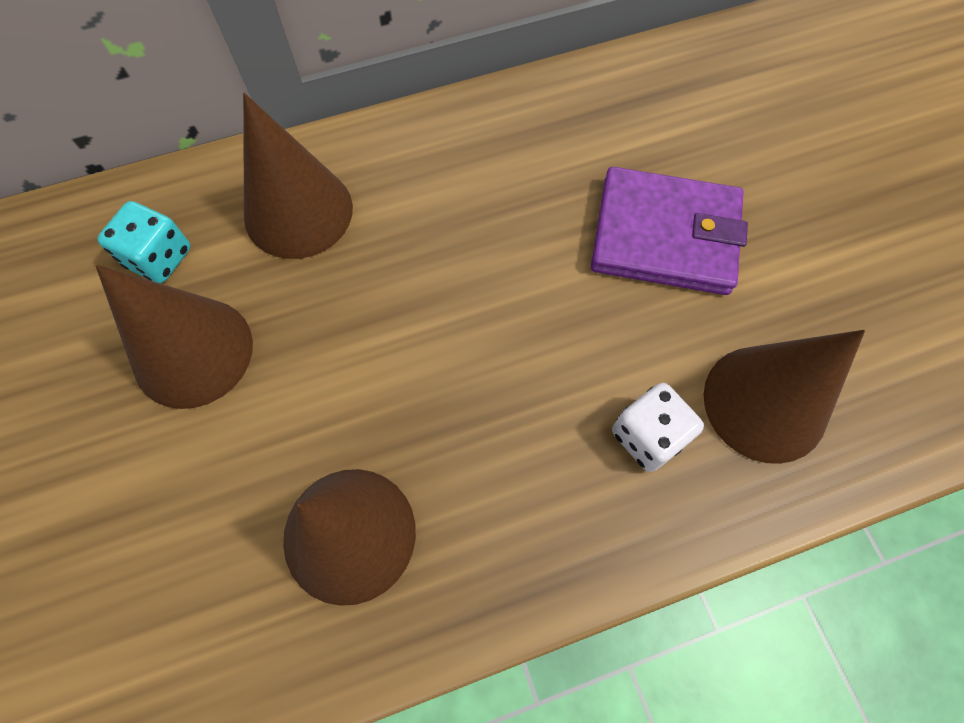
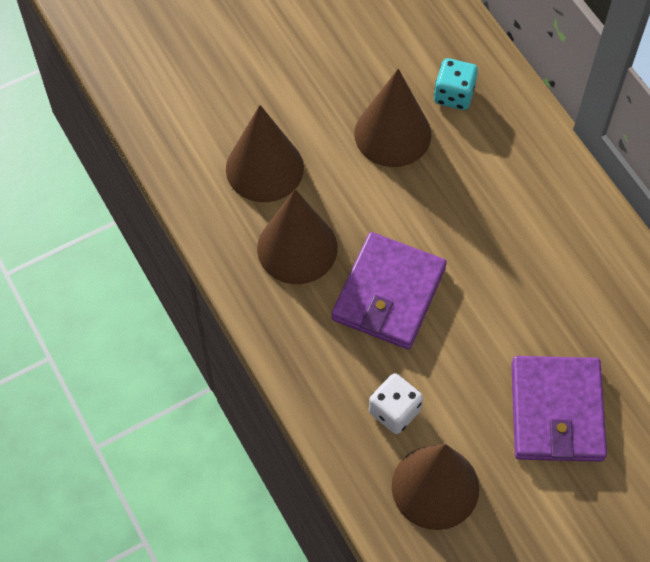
camera: 80 degrees right, 5 degrees down
(298, 211) = (511, 166): brown cone -> brown cone (264, 168)
(459, 408) = (388, 293): none -> purple wallet

